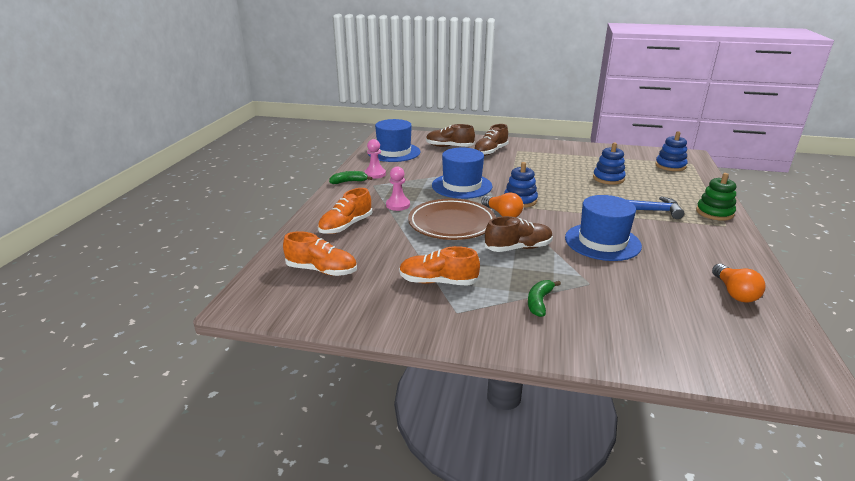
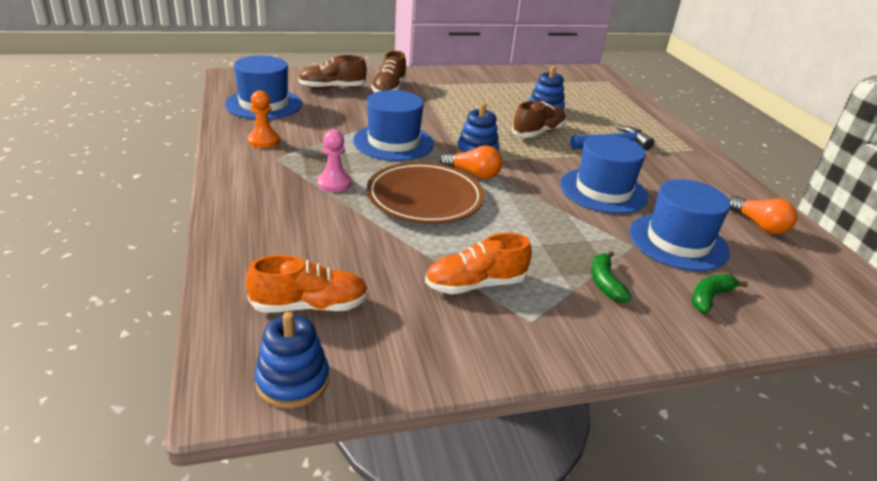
camera: 30 degrees left, 5 degrees up
(346, 226) = (287, 228): orange shoe -> none
(349, 182) = (235, 158): green banana -> green banana (710, 297)
(375, 174) = (263, 141): pink pawn -> orange pawn
(518, 248) = (526, 216): brown shoe -> brown shoe (538, 132)
(635, 288) = (678, 242): none -> blue hat
(670, 166) = (590, 86): blue stacking toy -> blue stacking toy (292, 381)
(714, 213) = (672, 136): green stacking toy -> none

